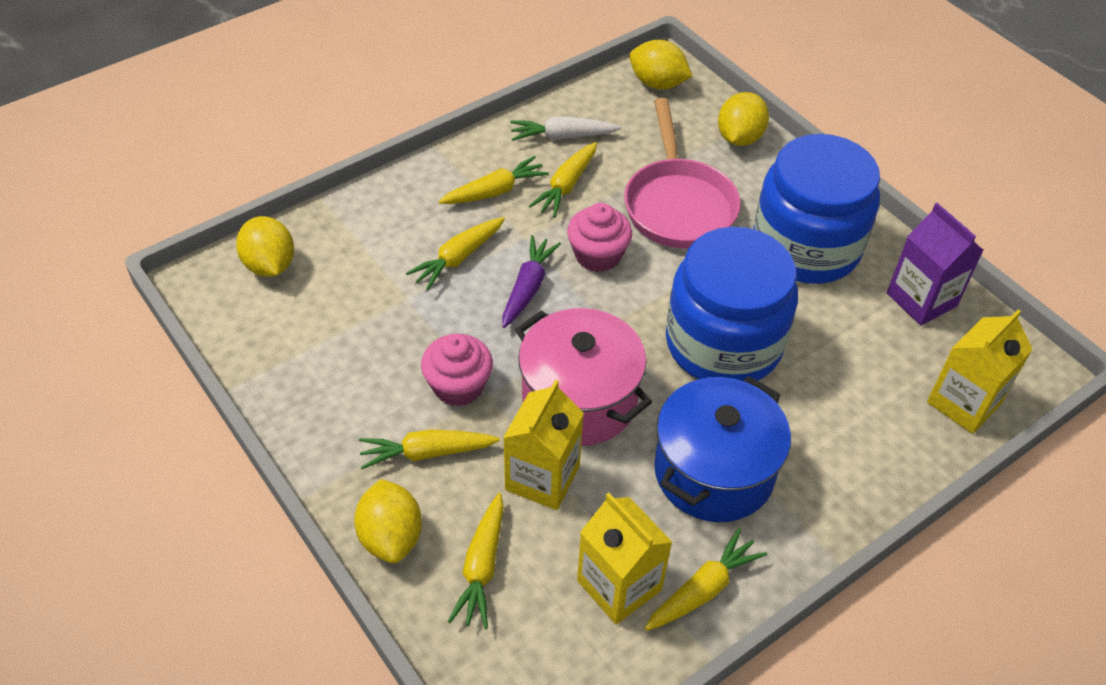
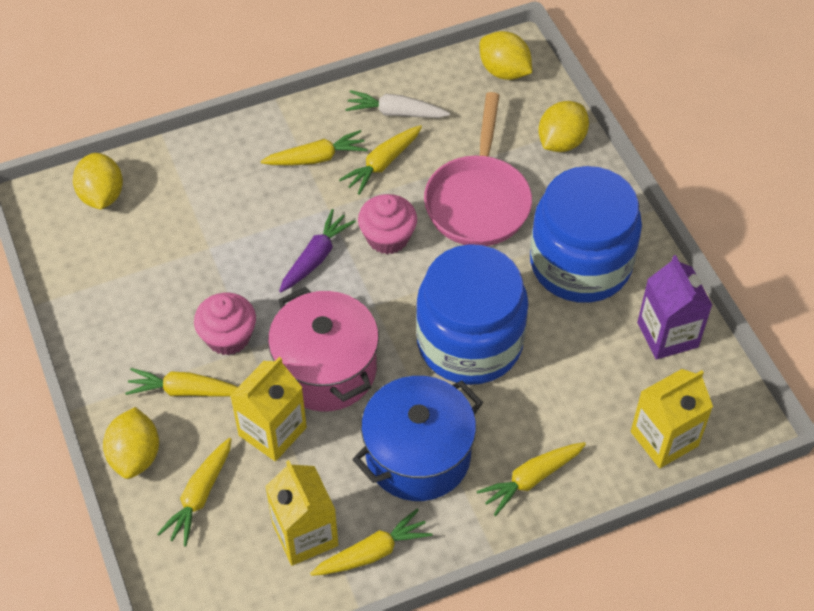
camera: 15 degrees right, 5 degrees up
(458, 258) = (264, 218): yellow carrot -> yellow carrot (531, 479)

